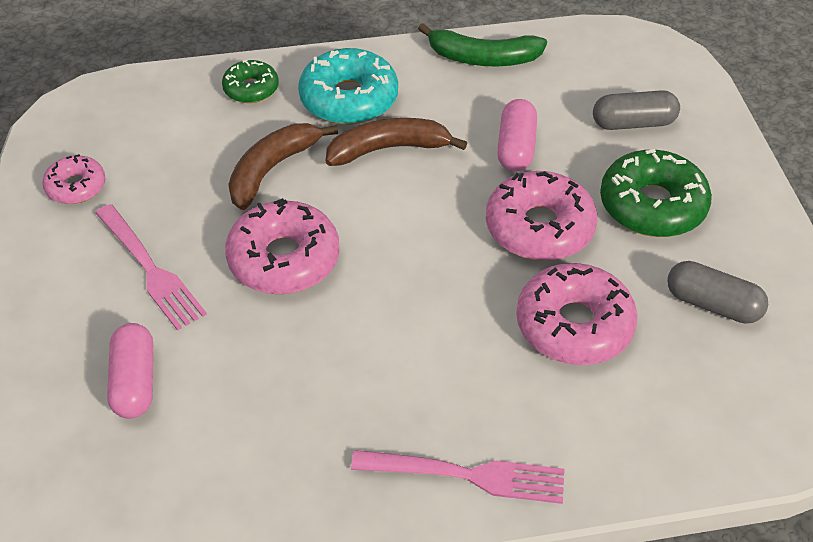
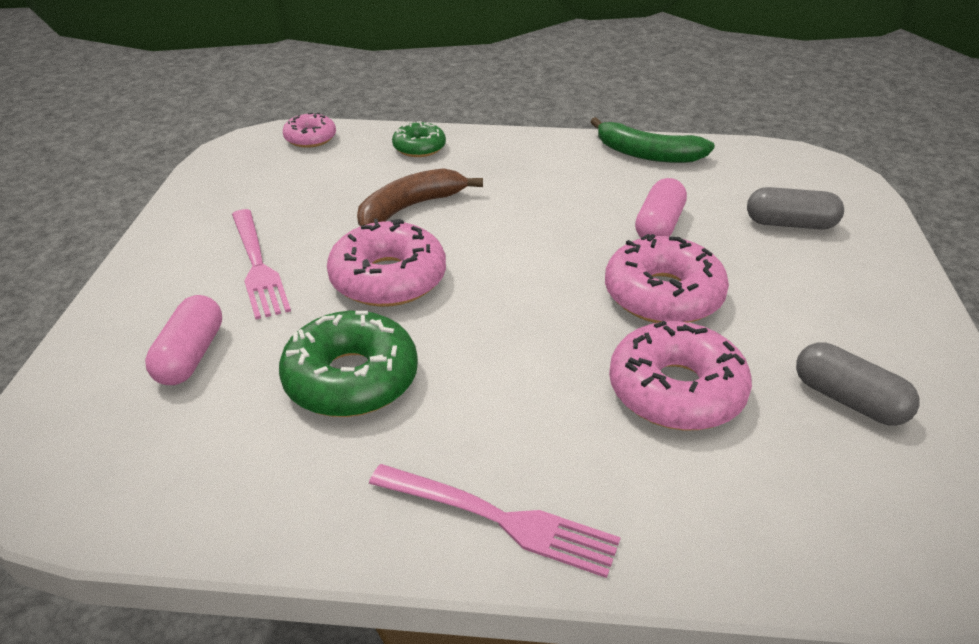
camera: 15 degrees right, 10 degrees down
(76, 187) = (227, 194): pink donut -> pink donut (310, 138)
(349, 99) = (506, 166): turquoise donut -> none
(388, 149) = (529, 208): brown banana -> none
(652, 205) = (795, 296): green donut -> green donut (351, 379)

